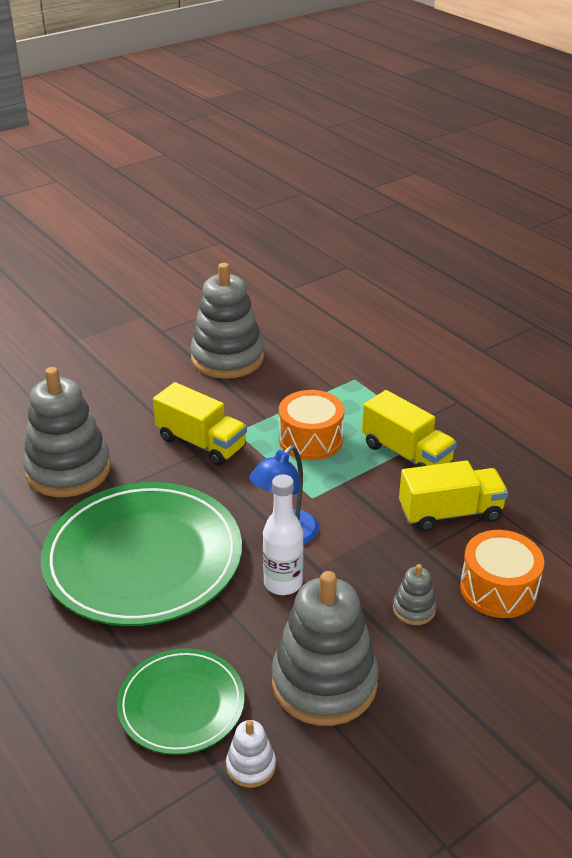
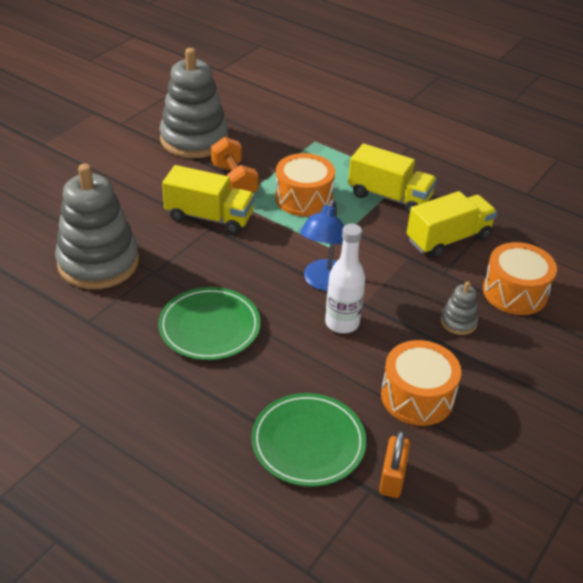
camera: 20 degrees left, 5 degrees up
(143, 558) = (209, 326): green plate -> green plate, size x0.55
(246, 408) = (234, 181): none -> orange dumbbell
(251, 766) = (392, 478): white stacking toy -> orange padlock
(324, 682) = (417, 396): grey stacking toy -> orange drum

